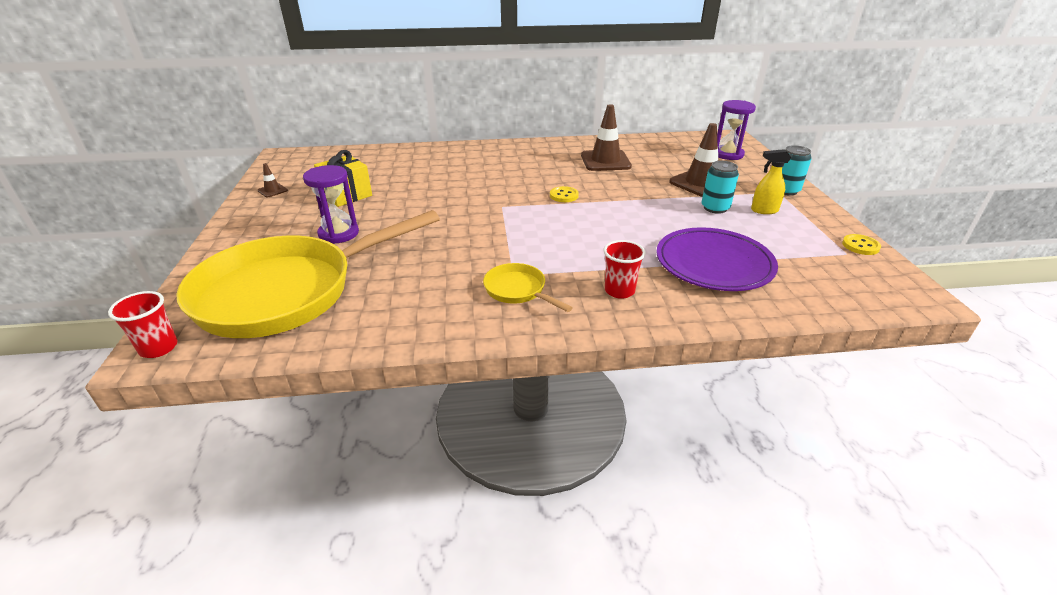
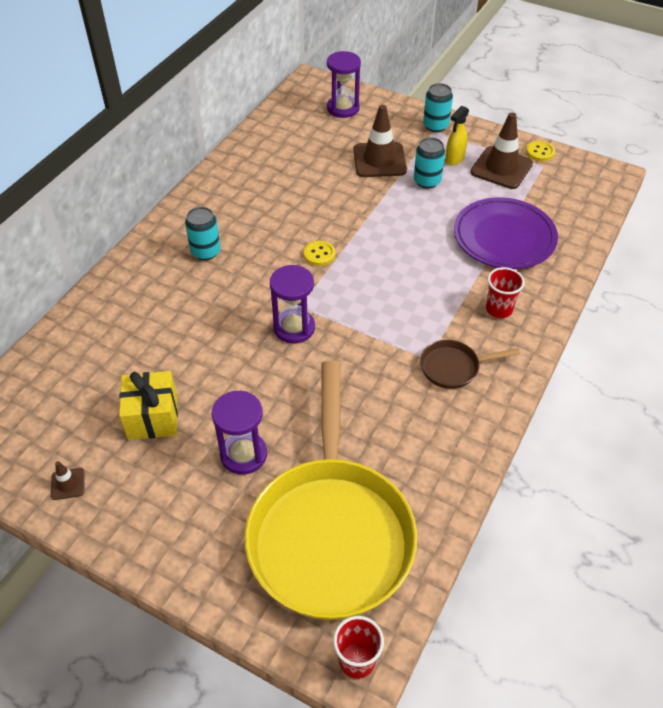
camera: 55 degrees left, 15 degrees up
(478, 211) = (294, 328): none -> purple hourglass
(510, 162) = (205, 251): none -> turquoise can
(518, 290) = (453, 367): yellow pan -> brown pan
(605, 161) = (276, 187): brown traffic cone -> brown traffic cone (501, 168)

